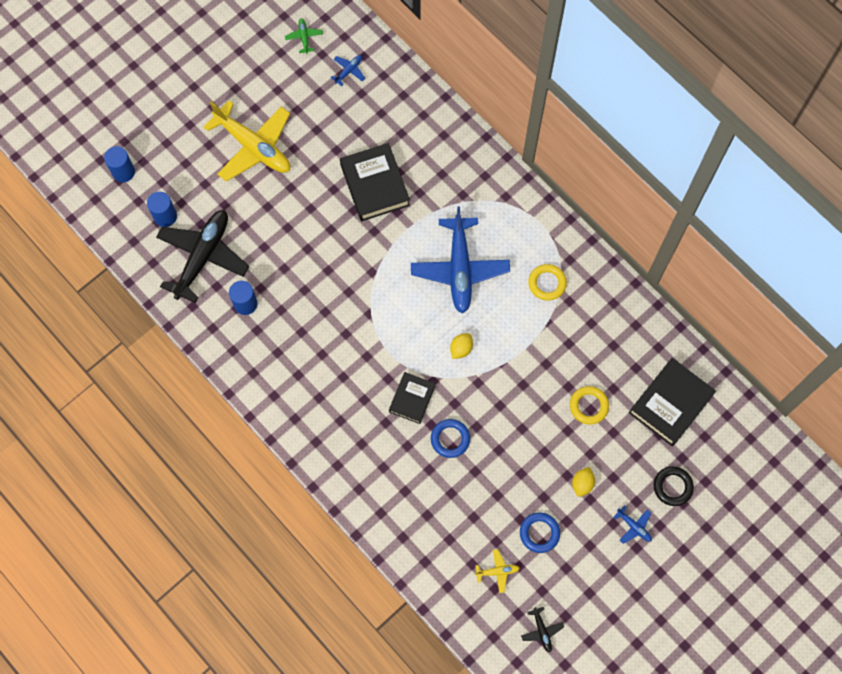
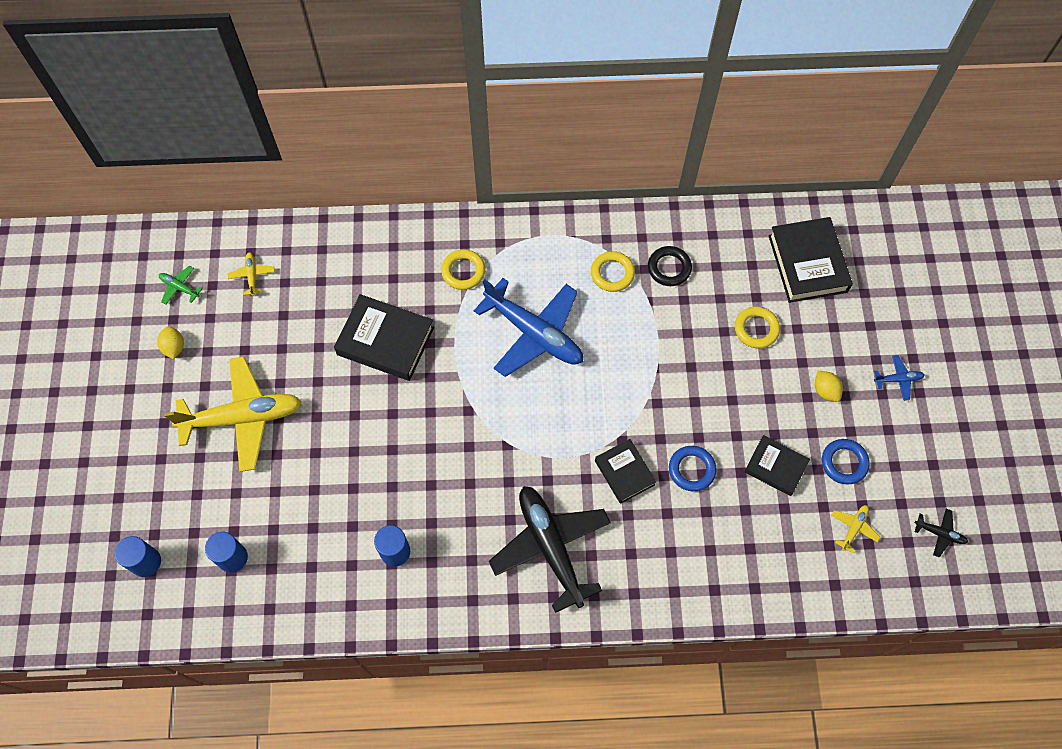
camera: 50 degrees left, 5 degrees down
(203, 256) = (309, 554): black plane -> black plane (550, 547)
(349, 71) = (252, 275): blue plane -> yellow plane
(461, 349) = (612, 392): yellow lemon -> yellow lemon (174, 347)
(464, 191) = (463, 271): none -> yellow ring
(497, 491) = (775, 467): none -> black book
(672, 487) = (885, 320): black ring -> black ring (669, 268)

